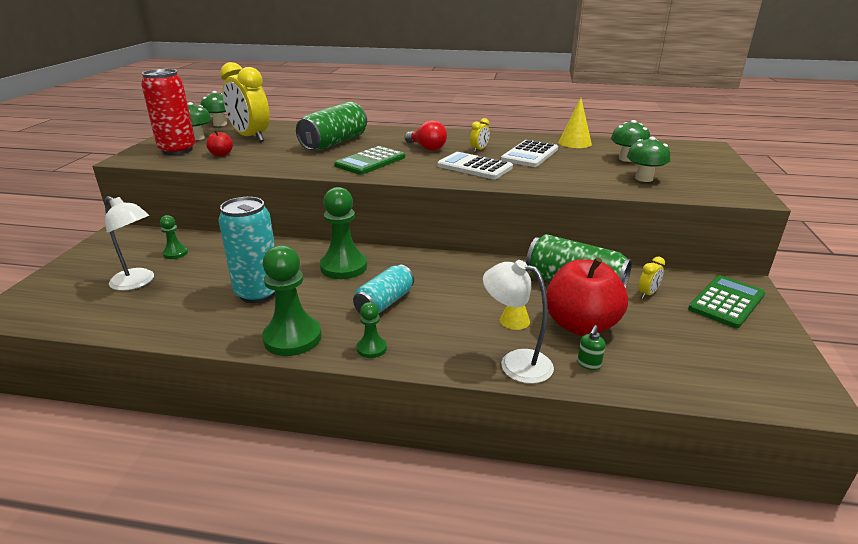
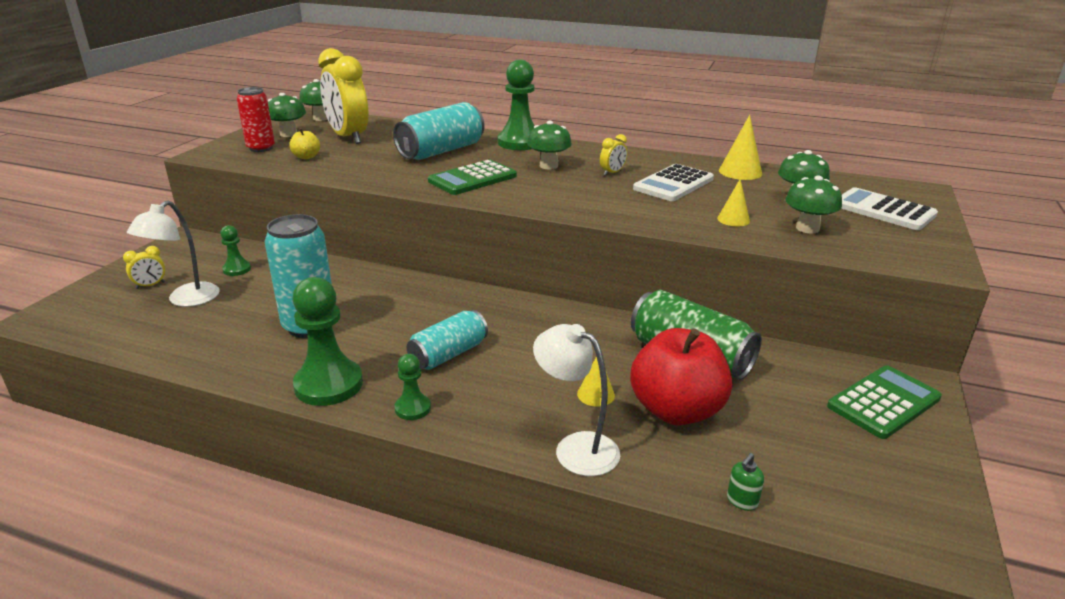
camera: 10 degrees right, 0 degrees up
(138, 282) = (186, 300): white lamp -> white lamp turned 75 degrees clockwise
(177, 150) = (261, 148): red can -> red can, size x0.66
(221, 154) = (306, 157): red apple -> yellow apple
(334, 143) = (441, 151): green can -> turquoise can
(343, 267) = (417, 305): green pawn -> green pawn (520, 143)
(427, 148) = (548, 166): red light bulb -> green mushroom
(474, 167) = (595, 195): white calculator -> white calculator (883, 210)
(587, 176) = (733, 219): none -> yellow cone
(589, 364) = (666, 461): green soap dispenser -> green soap dispenser (741, 501)
(647, 294) = (780, 379): yellow clock -> yellow clock (150, 285)

